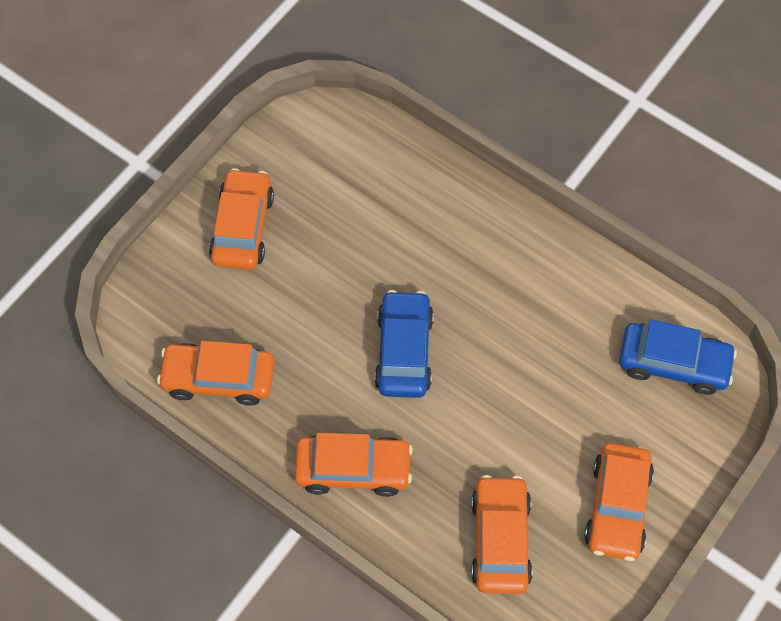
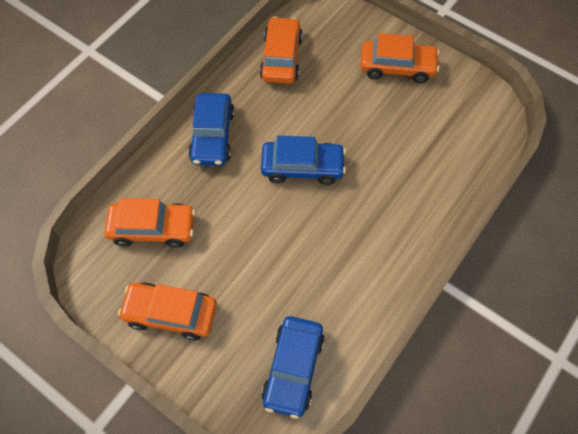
camera: 90 degrees right, 0 degrees up
(353, 469) = (212, 136): orange car -> blue car

